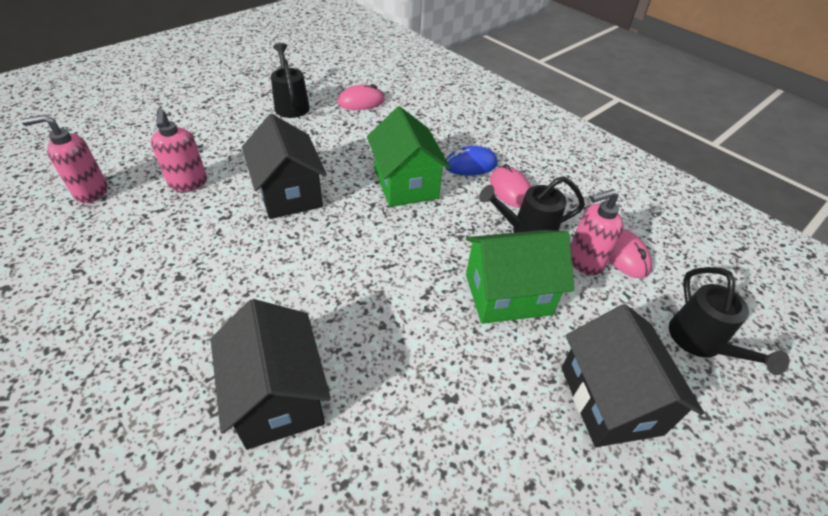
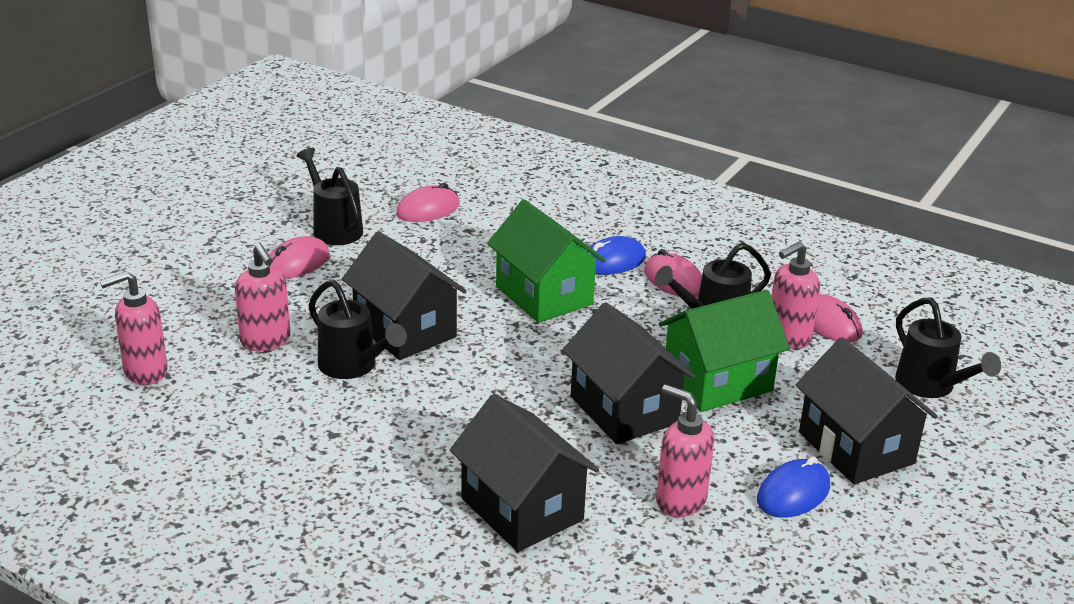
camera: 15 degrees left, 15 degrees down
(233, 217) = (353, 366): none -> black watering can
(250, 126) = (297, 263): none -> pink mouse
(417, 306) = (624, 410): none -> black house
(421, 424) = (680, 501): none -> pink soap dispenser
(531, 443) = (793, 493): none -> blue mouse

